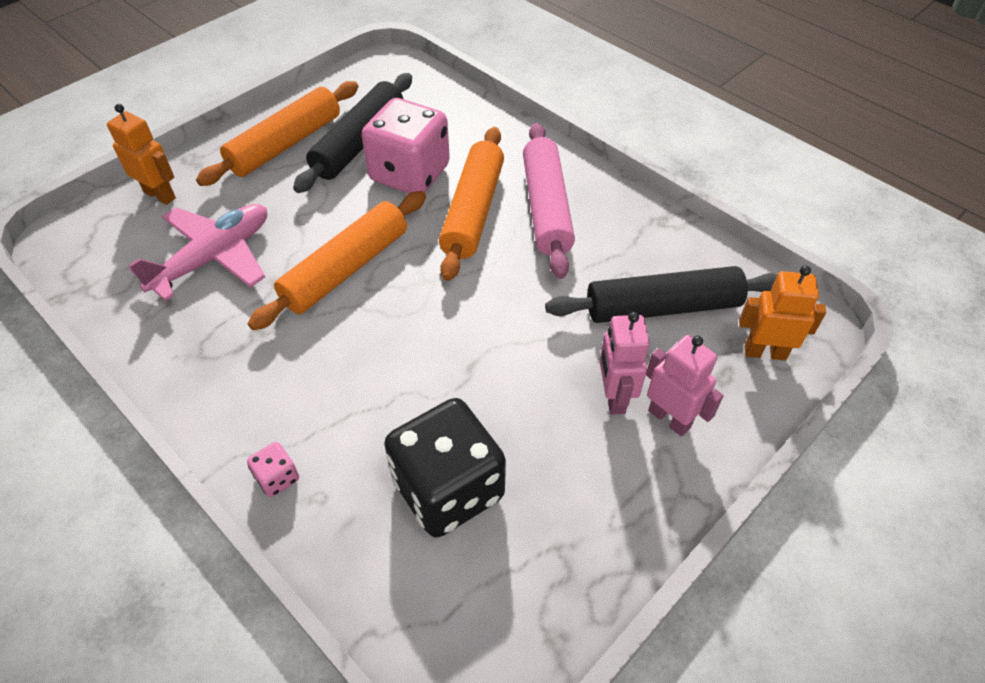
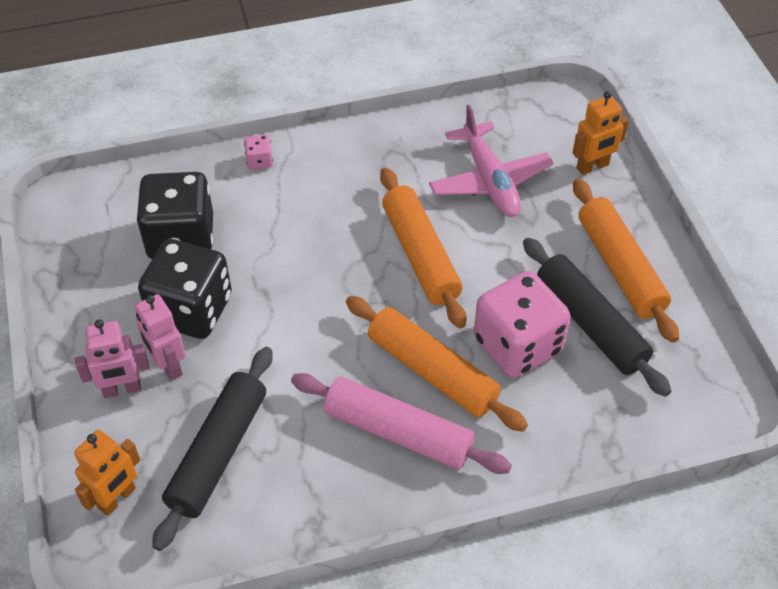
camera: 120 degrees right, 0 degrees up
(537, 417) = (191, 310): none -> black dice
(613, 396) = (168, 365): pink robot -> pink robot turned 150 degrees counterclockwise

